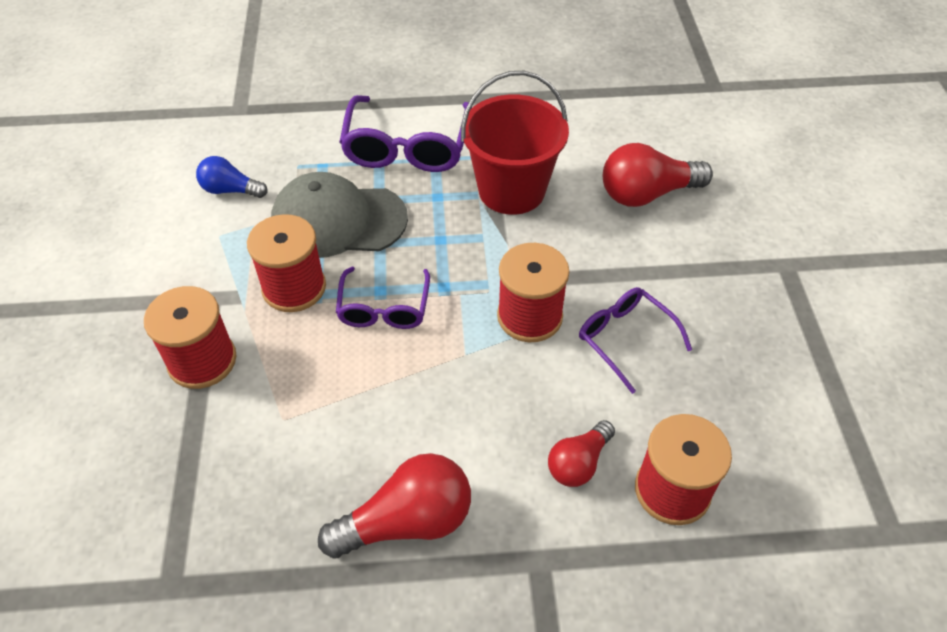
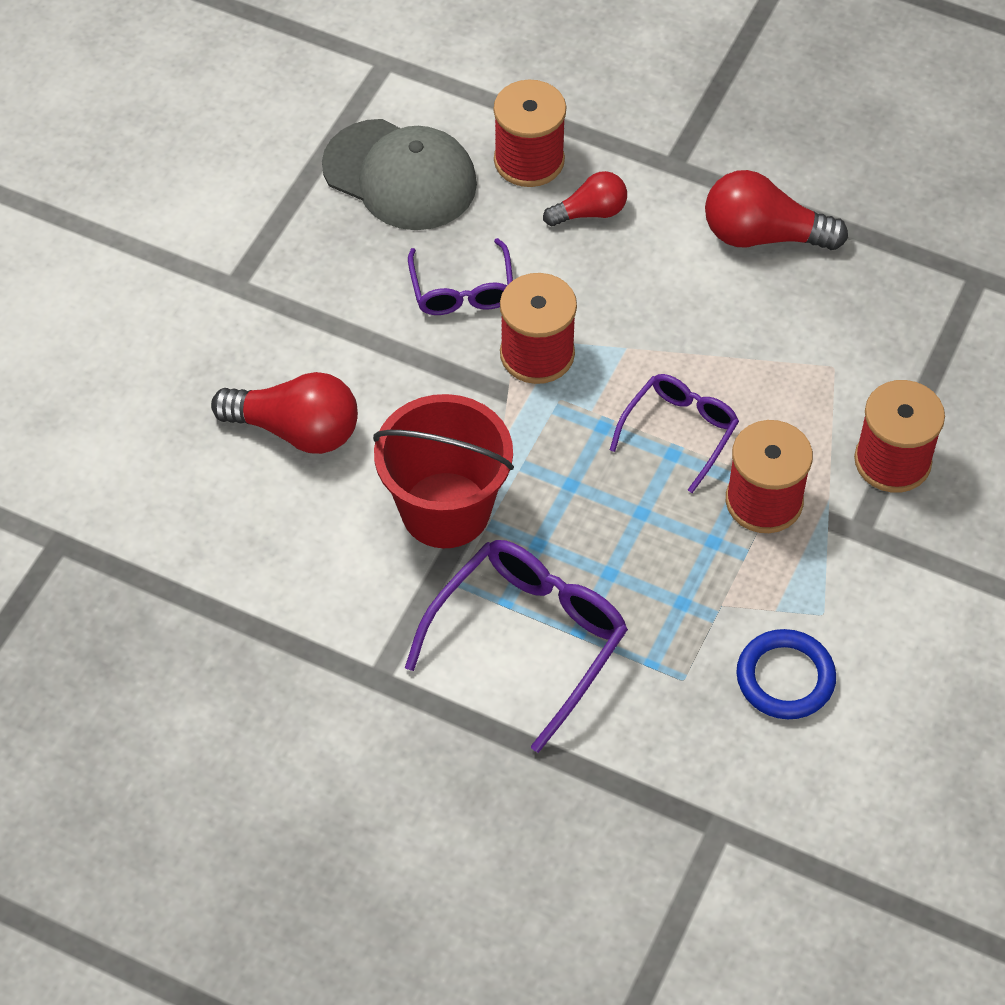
camera: 150 degrees left, 5 degrees up
(230, 190) = (785, 678): blue light bulb -> blue ring
(338, 220) = (673, 566): grey cap -> grey cap (400, 175)

